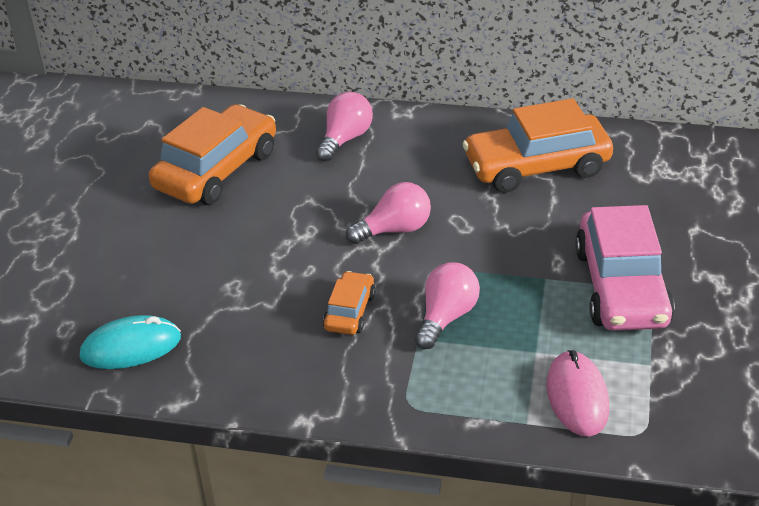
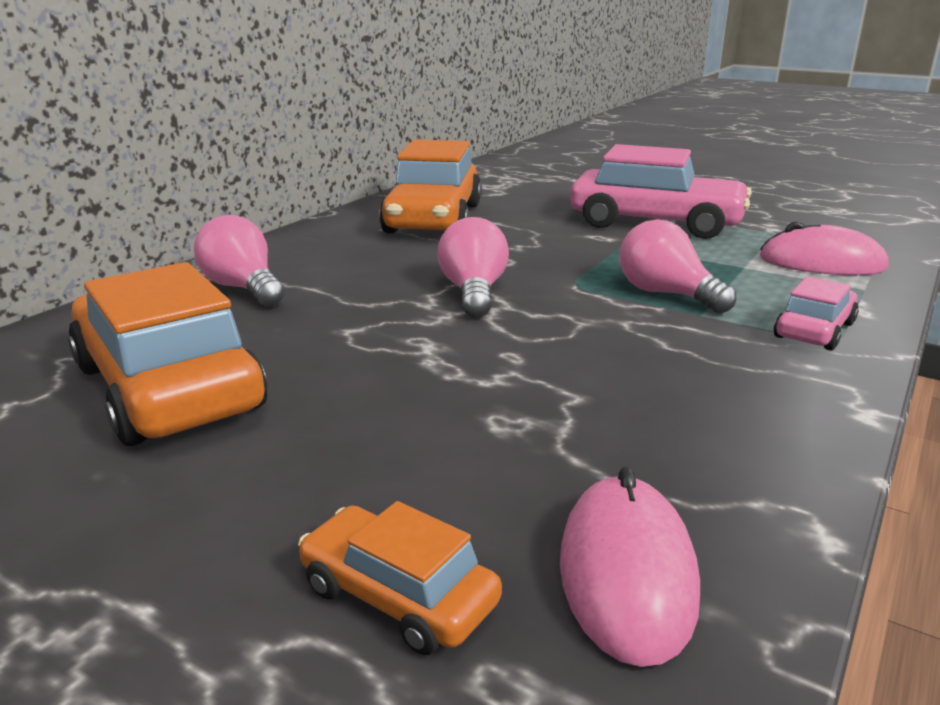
camera: 70 degrees left, 15 degrees down
(131, 347) = (627, 573): turquoise mouse -> pink mouse
(350, 311) = (626, 344): orange car -> orange car (398, 595)
(420, 395) = (814, 330): none -> pink car

